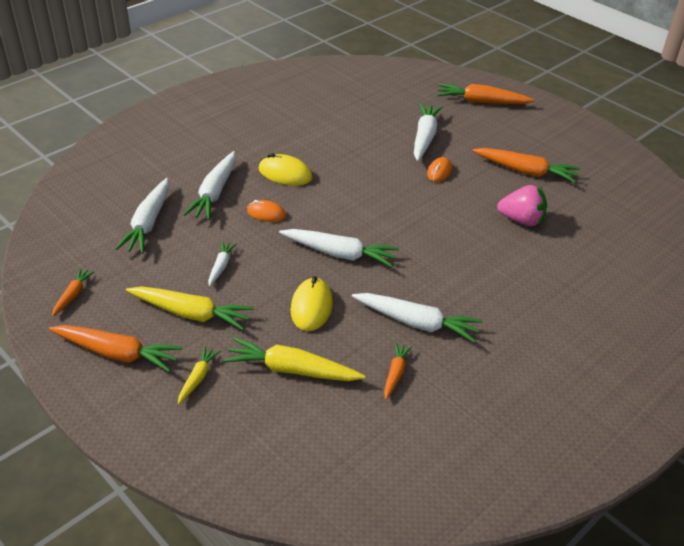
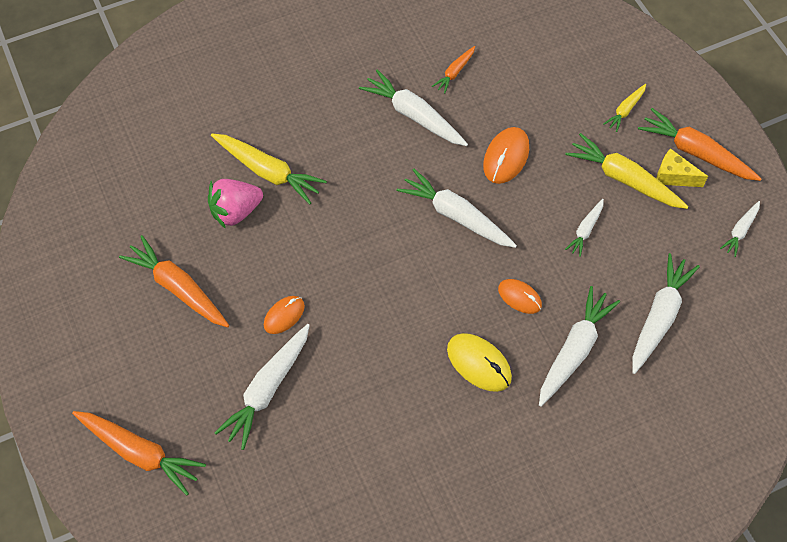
camera: 160 degrees left, 20 degrees up
(73, 295) = (740, 231): orange carrot -> white carrot
(140, 326) = (673, 176): none -> yellow cheese
(292, 370) = (542, 98): yellow carrot -> yellow carrot (268, 172)
(311, 307) = (506, 157): yellow mouse -> orange mouse
(521, 220) = (236, 211): pink strawberry -> pink strawberry turned 60 degrees counterclockwise

